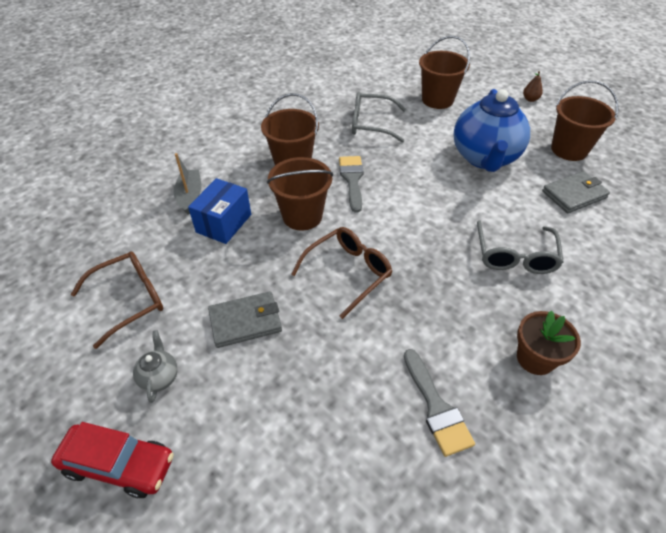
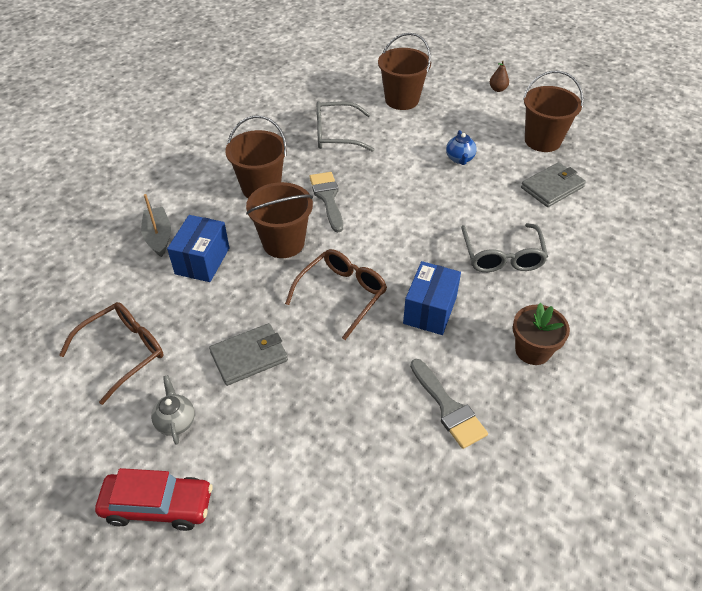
camera: 10 degrees left, 0 degrees up
(433, 300) = (430, 310): none -> blue box
(484, 158) = (460, 159): blue teapot -> blue teapot, size x0.40

